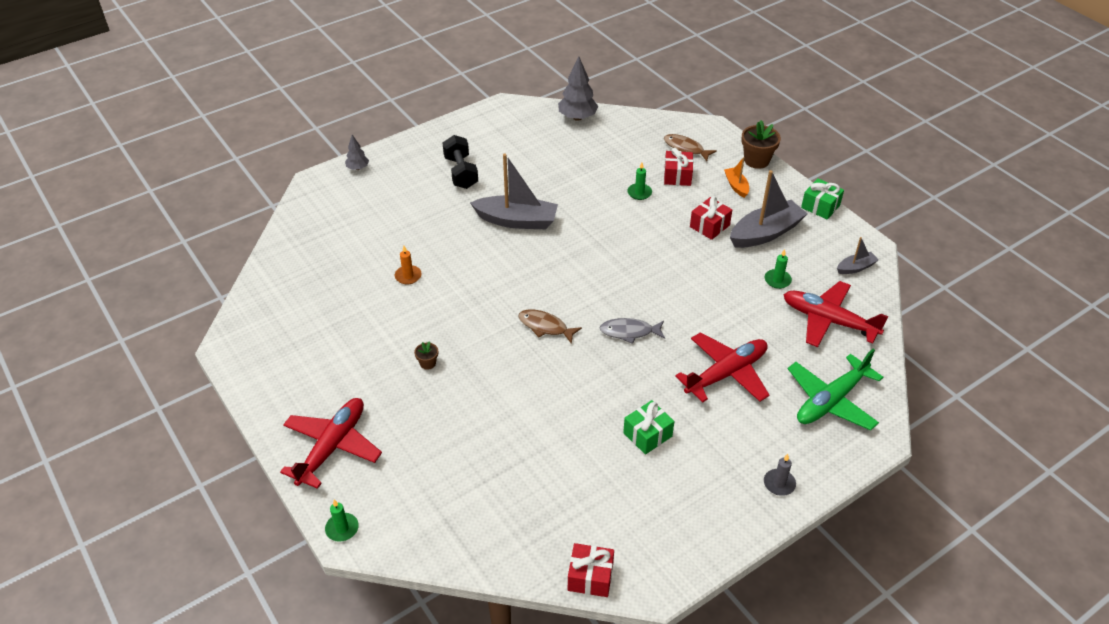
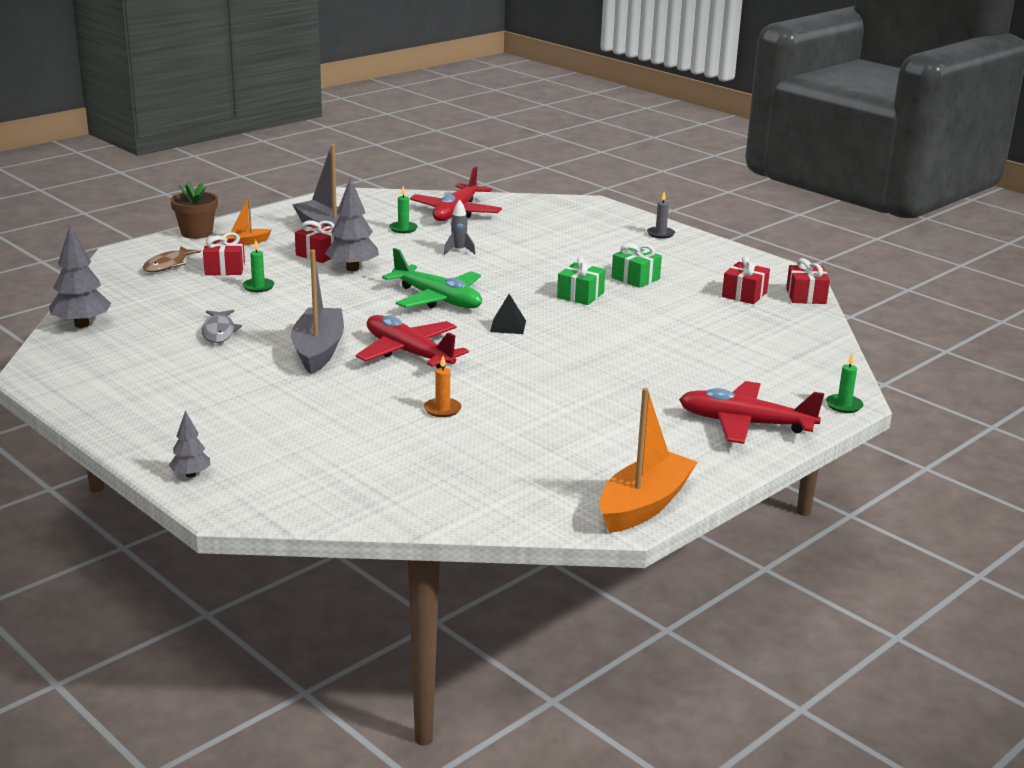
camera: 100 degrees left, 20 degrees down
(242, 360) = (644, 505): none -> orange boat
(428, 363) = (592, 383): brown flower pot -> none
(461, 172) = (209, 393): black dumbbell -> none
(545, 327) = (508, 326): brown fish -> black pyramid
(599, 519) = (744, 294): none -> red gift
(629, 332) = (501, 287): grey fish -> grey fish (219, 332)
(677, 243) = (352, 268): none -> grey tree
(720, 313) = (459, 251): none -> grey rocket
(726, 373) = (542, 249): red plane -> red plane (408, 353)
(820, 206) = (282, 210): green gift -> green gift (580, 295)
(831, 401) = (558, 215): green plane -> green plane (438, 299)
(855, 267) = (378, 201): grey boat -> none

